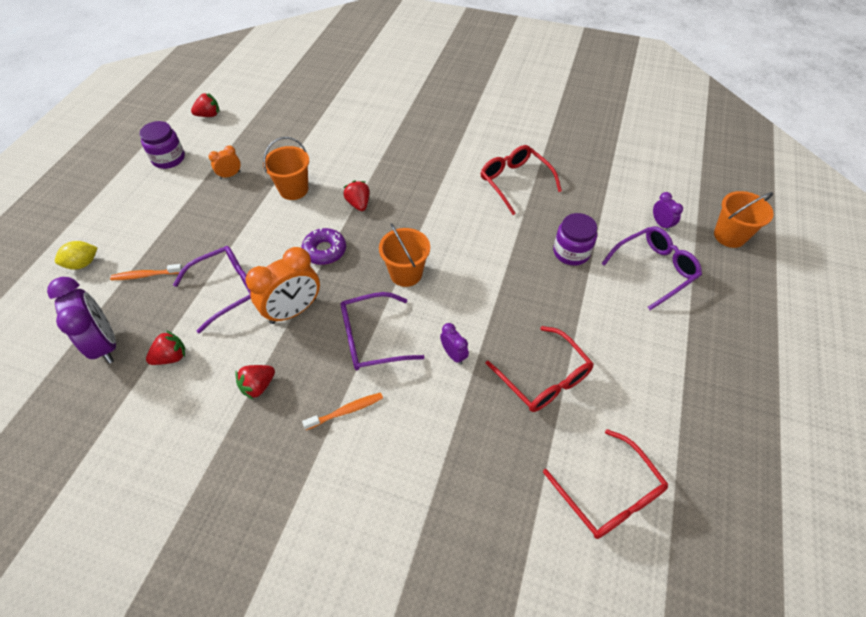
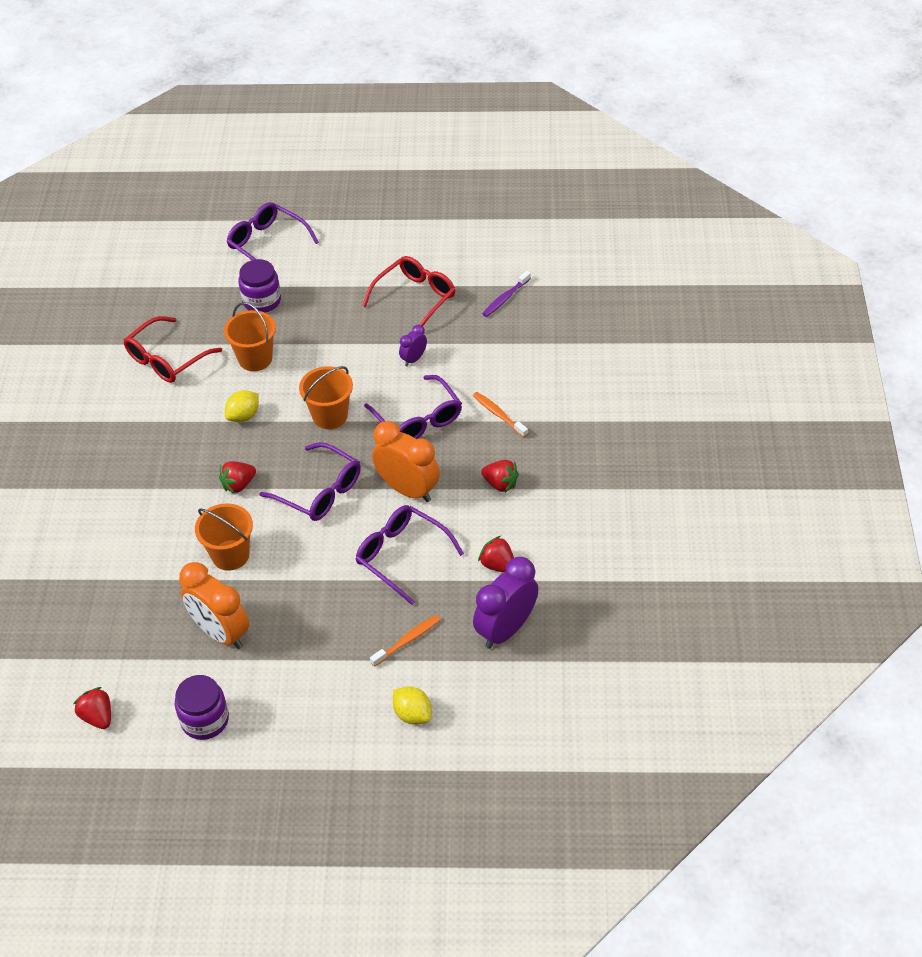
camera: 105 degrees left, 5 degrees down
(146, 275) = (407, 640): orange toothbrush -> orange toothbrush turned 105 degrees counterclockwise
(230, 175) = (221, 632): orange clock -> orange clock, size x2.01
(325, 251) = (320, 491): purple donut -> purple glasses
(431, 218) = (243, 416): none -> yellow lemon
(520, 472) = (505, 298): none -> purple toothbrush
(609, 494) = (501, 250): red glasses -> none
(661, 224) = (203, 244): purple clock -> none
(729, 236) = (207, 199): orange bucket -> orange bucket (255, 359)

